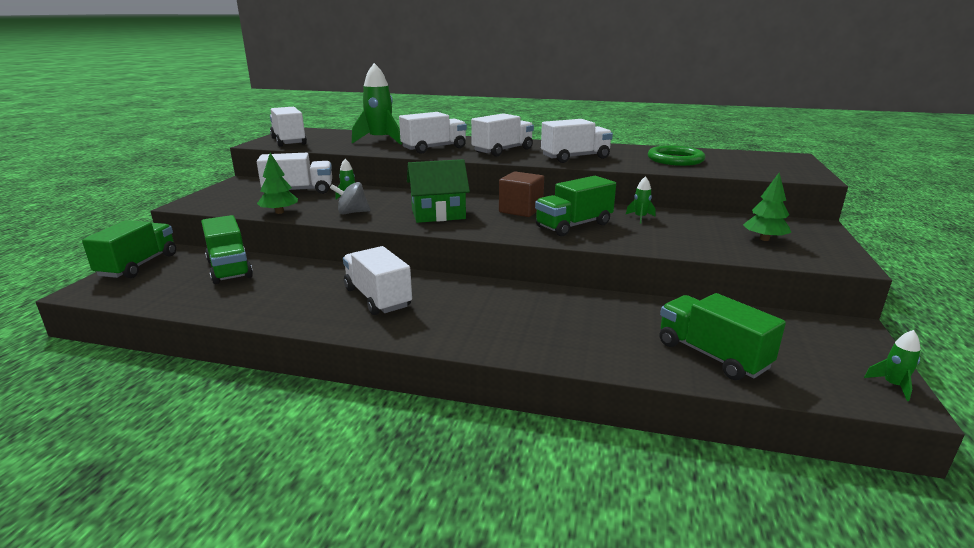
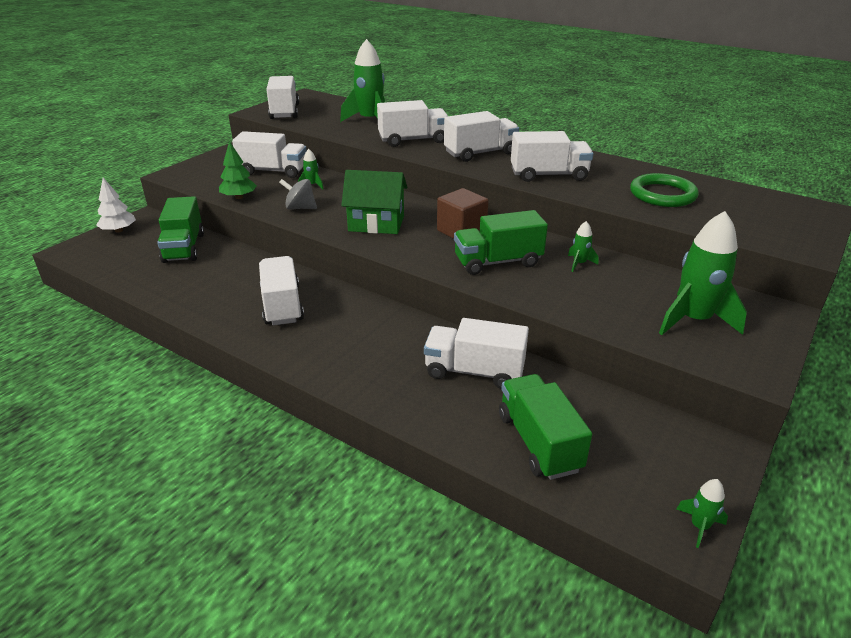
camera: 20 degrees right, 10 degrees up
(138, 265) = (119, 230): green truck -> white tree
(607, 315) = (474, 371): none -> white truck
(764, 239) = (693, 320): green tree -> green rocket

